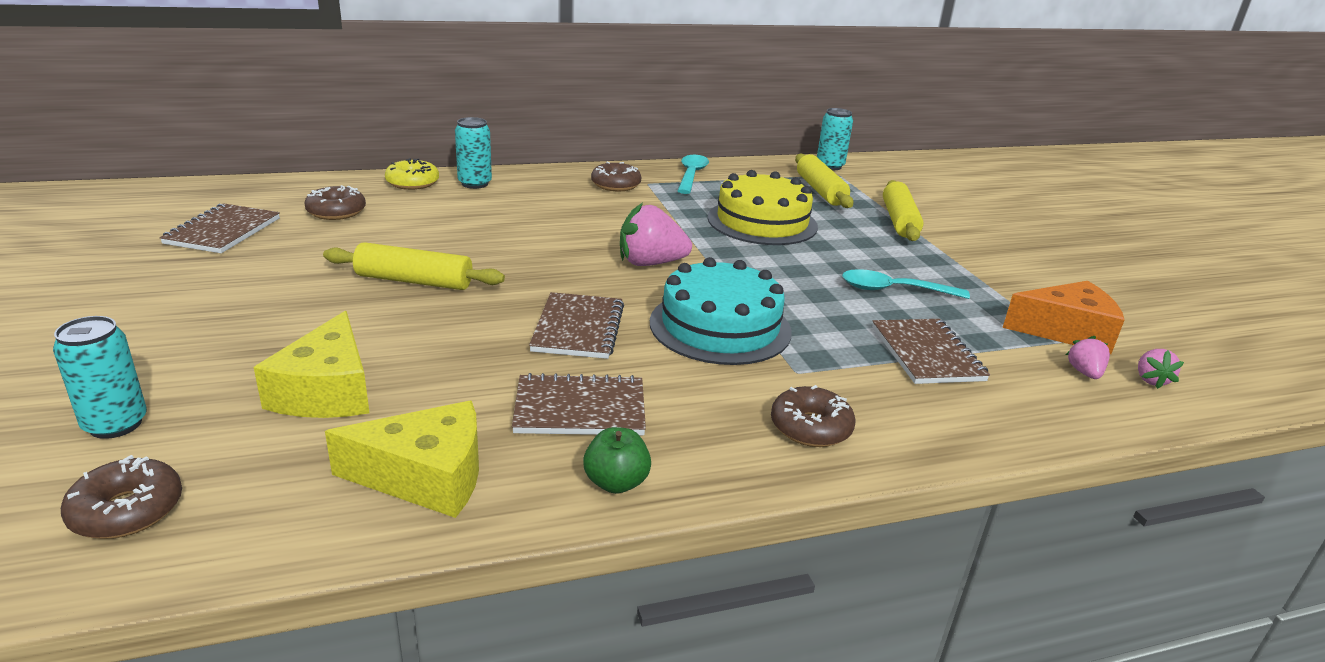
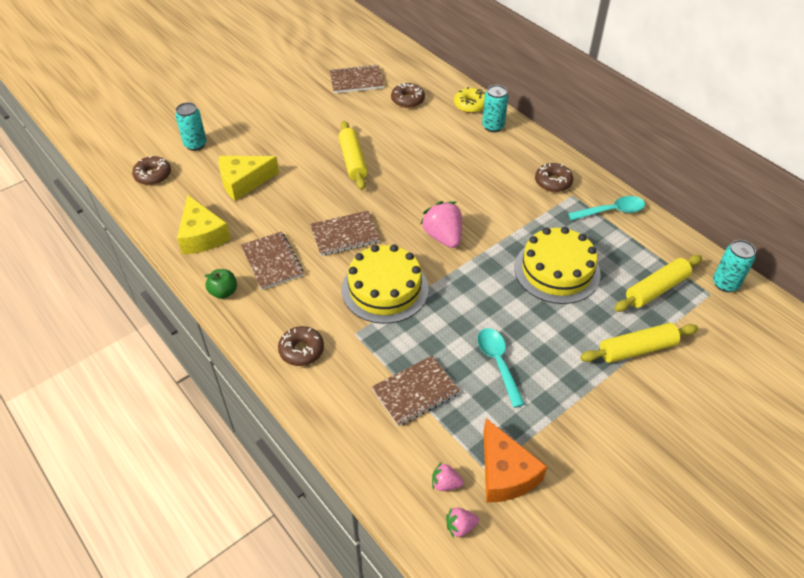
camera: 70 degrees right, 20 degrees up
(720, 326) = (385, 289): turquoise cake -> yellow cake
(1084, 373) = (445, 484): pink strawberry -> pink strawberry turned 150 degrees counterclockwise

